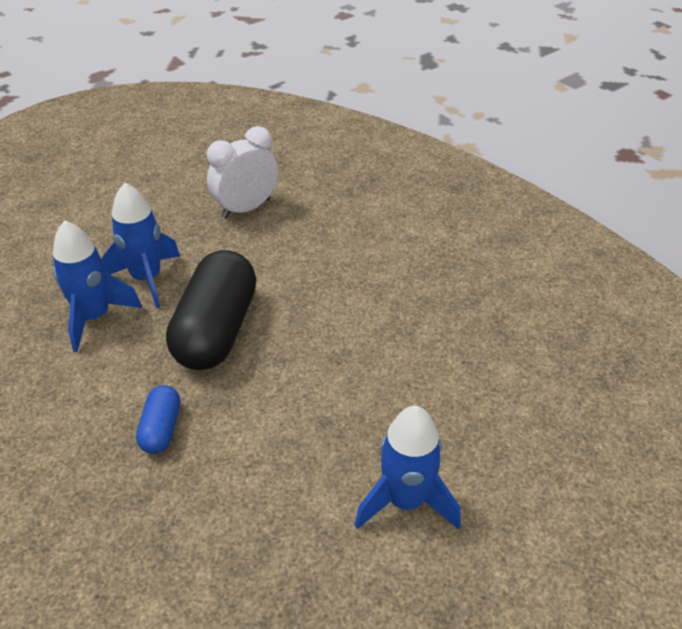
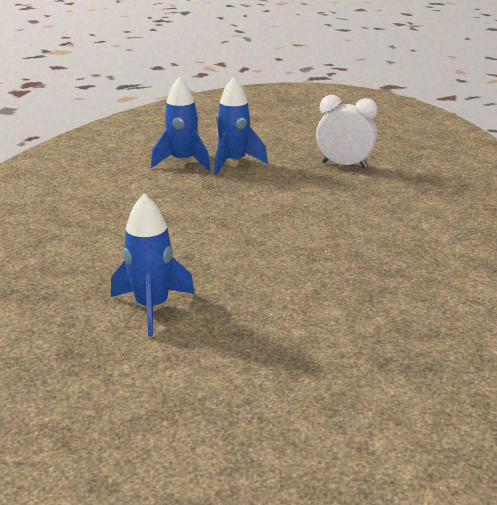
camera: 55 degrees right, 15 degrees down
(161, 429) = (122, 210): blue capsule -> none
(216, 330) = (220, 196): black capsule -> none

